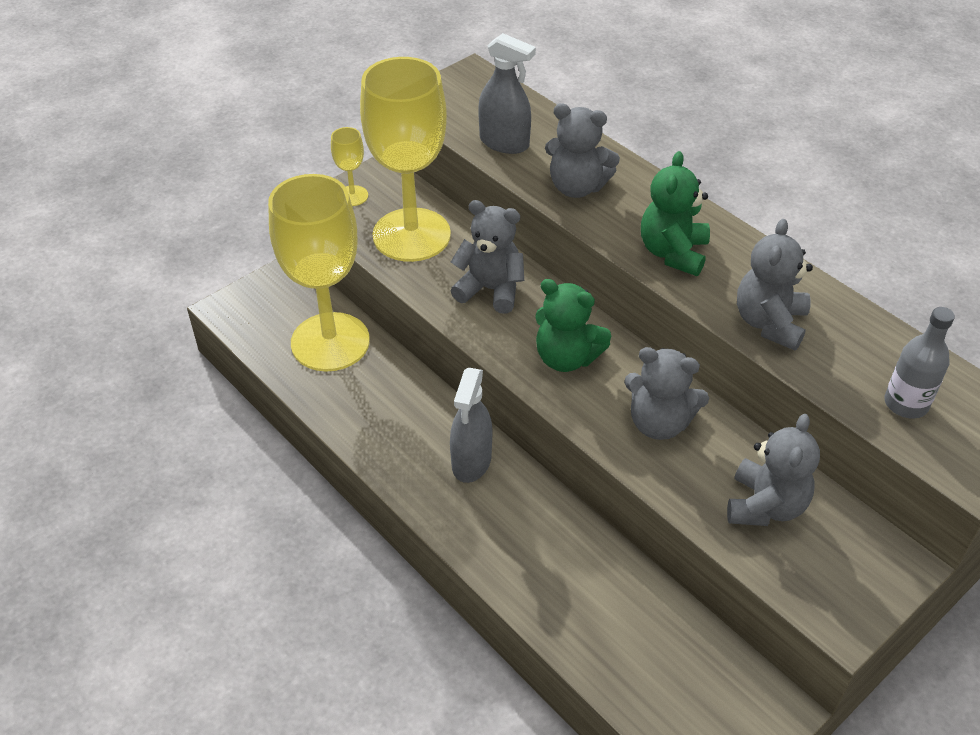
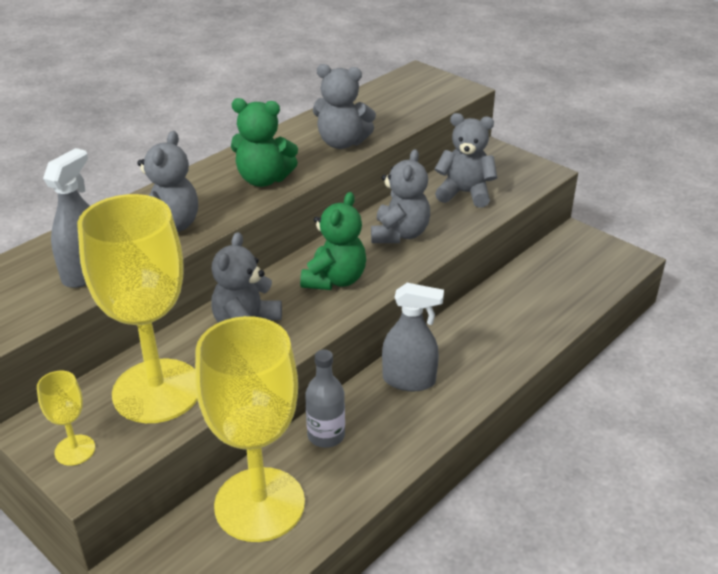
camera: 95 degrees left, 10 degrees down
(906, 404) = (410, 102): grey bottle -> grey bottle (326, 435)

